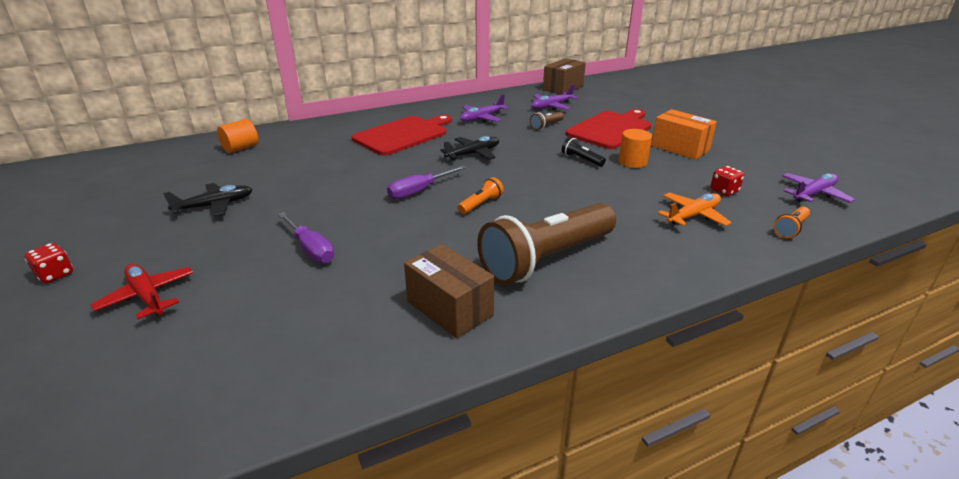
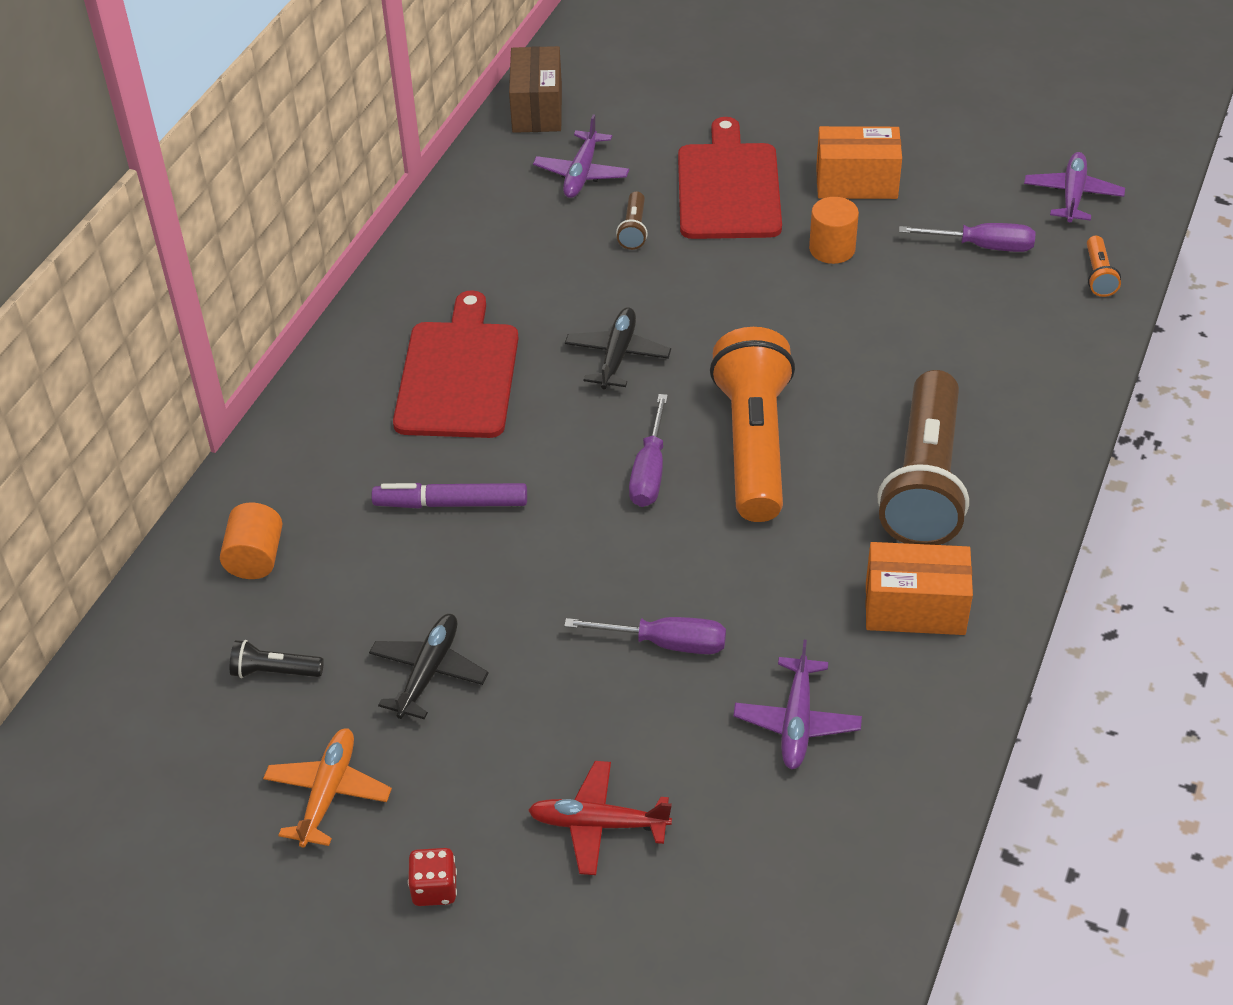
camera: 40 degrees left, 15 degrees up
(328, 165) = (451, 504): none -> purple marker
(449, 308) = (915, 608): brown box -> orange box
(481, 204) = (753, 444): orange flashlight -> orange flashlight, size x2.47
(482, 118) = (518, 264): purple plane -> purple plane (797, 722)
(581, 160) = (767, 282): black flashlight -> black flashlight (274, 672)
(693, 215) = (992, 313): orange plane -> orange plane (328, 793)
(724, 191) = (983, 246): red dice -> purple screwdriver

